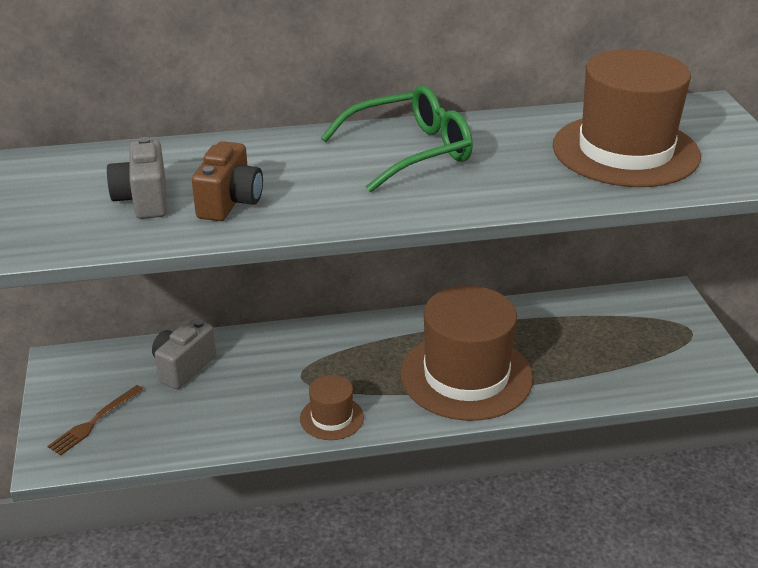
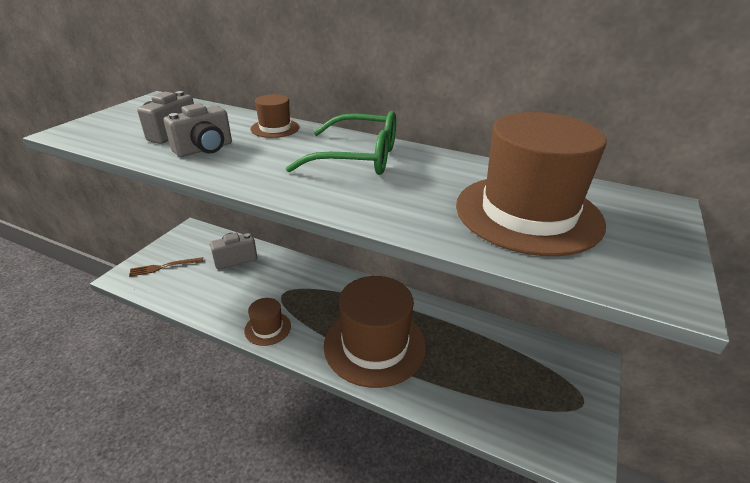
camera: 35 degrees right, 0 degrees up
(230, 202) = (205, 149): brown camera -> grey camera
(260, 149) = (275, 128): none -> brown hat

